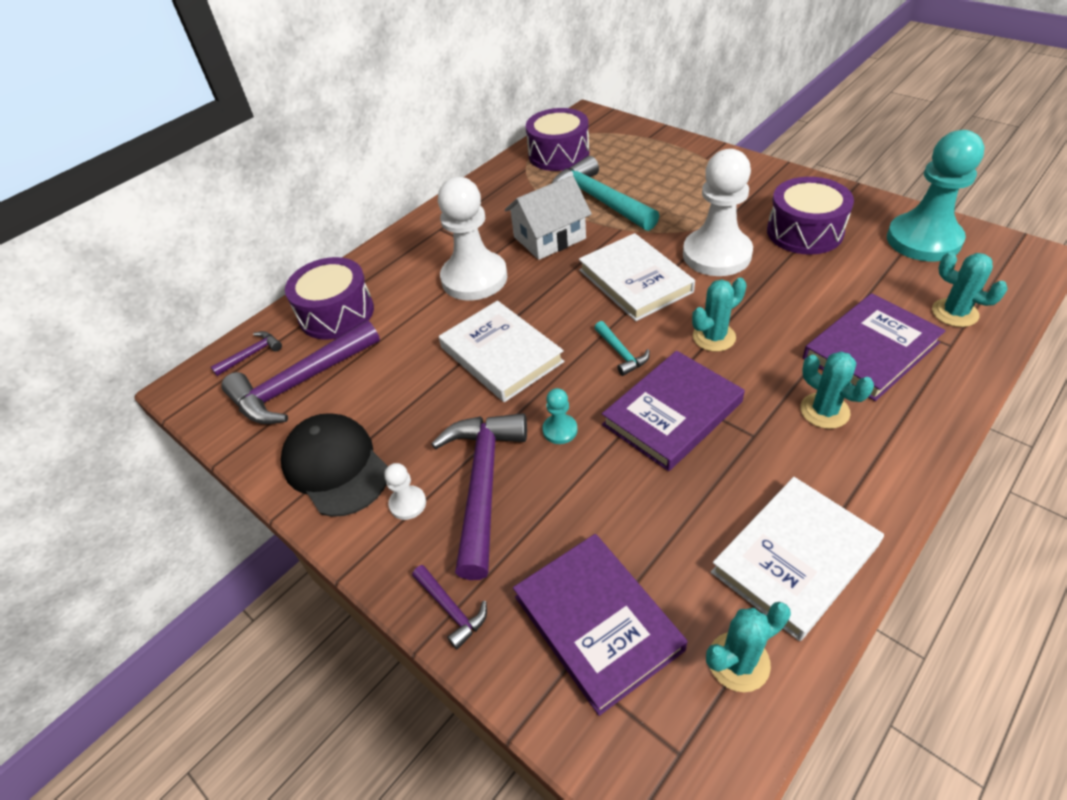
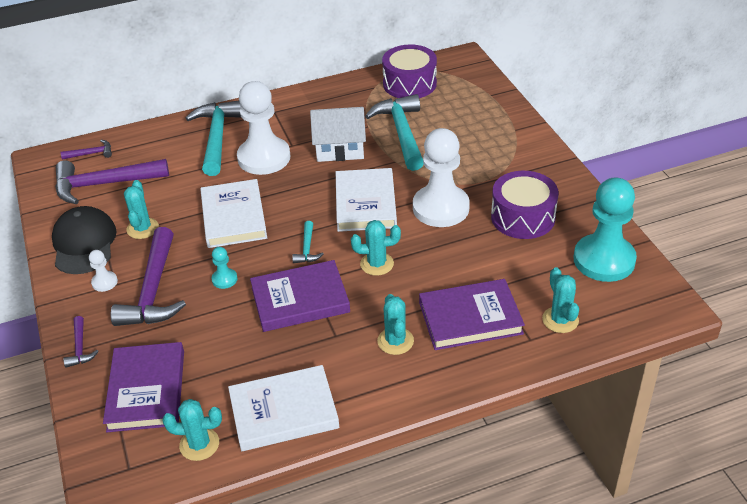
camera: 25 degrees right, 5 degrees down
(336, 313) = (160, 146): purple drum -> none
(398, 278) = (217, 137): none -> turquoise hammer
(399, 414) = (142, 228): none -> turquoise cactus
(483, 484) = (153, 290): purple hammer -> purple hammer turned 150 degrees clockwise

